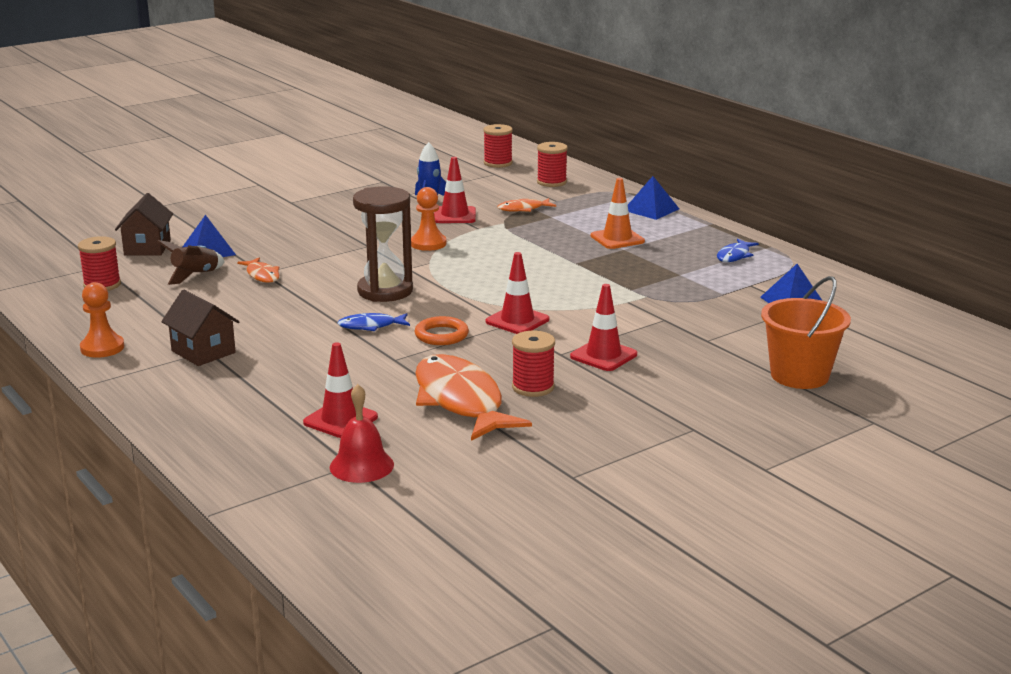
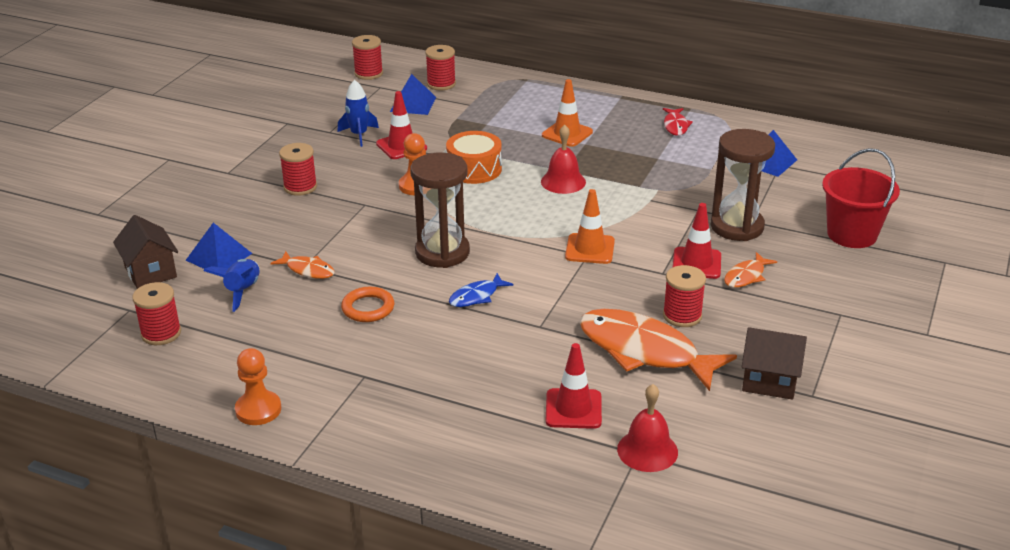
camera: 30 degrees left, 10 degrees up
(195, 275) = (242, 291): brown rocket -> blue rocket
(203, 352) = (362, 379): brown house -> brown house (769, 381)
(333, 223) = (300, 187): none -> red spool
(441, 335) = (547, 286): orange ring -> orange ring (368, 308)
(495, 244) = (474, 169): none -> orange drum
(517, 321) = (590, 249): red traffic cone -> orange traffic cone
(523, 209) = (452, 122): orange fish -> orange fish (746, 276)
(563, 270) = (563, 181): none -> red bell
(651, 209) = (557, 93): blue pyramid -> blue pyramid (413, 104)
(684, 340) = (737, 227): none -> brown hourglass
(734, 256) = (675, 126): blue fish -> red fish
(799, 375) = (852, 234): orange bucket -> red bucket

